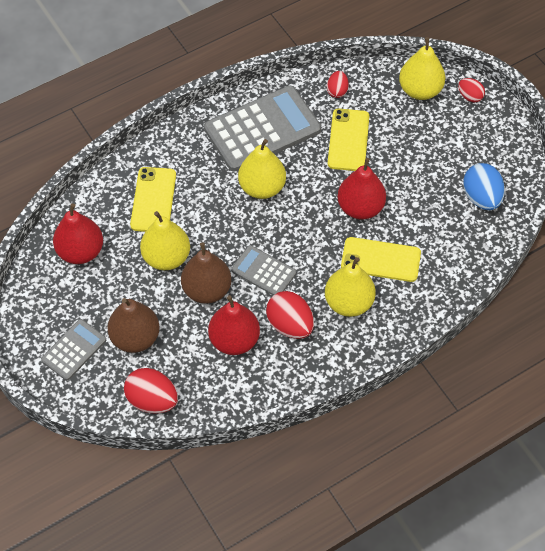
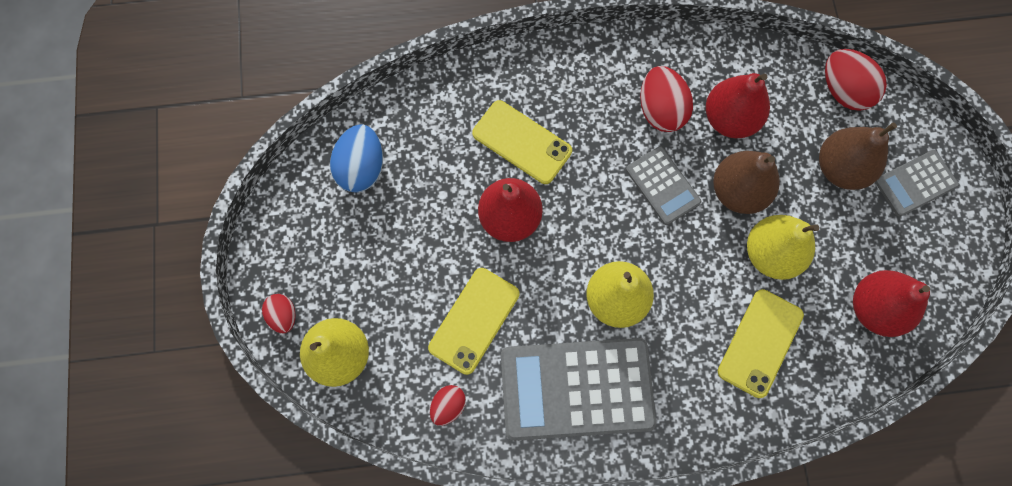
camera: 155 degrees left, 15 degrees up
(349, 303) = (584, 108): yellow pear -> none

